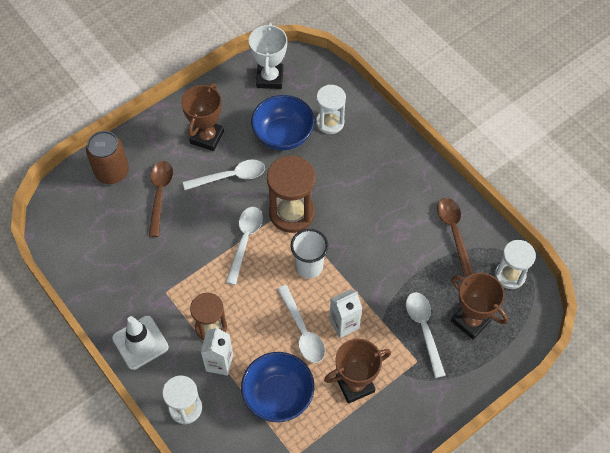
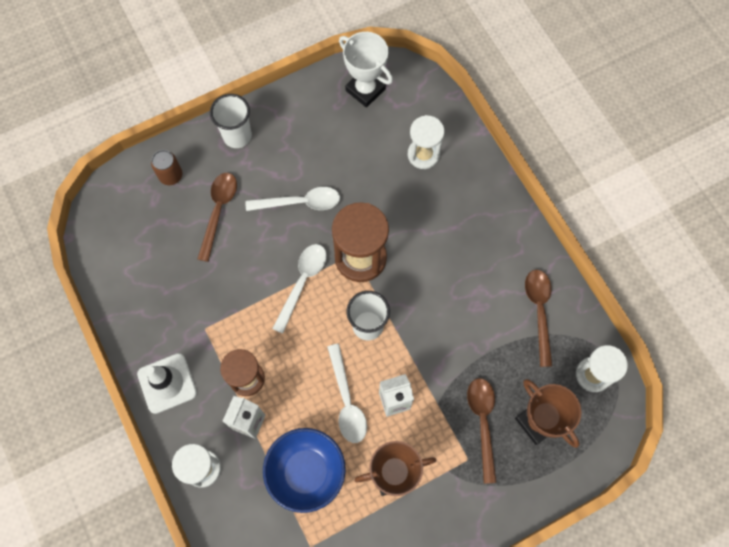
camera: 10 degrees right, 10 degrees up
(112, 172) = (171, 175): brown can -> brown can, size x0.63
(165, 131) = (237, 136): none -> white cup
(207, 137) = (282, 151): brown trophy -> none
(270, 78) = (365, 90): white trophy -> white trophy turned 60 degrees counterclockwise
(283, 135) = (368, 161): blue bowl -> none
(424, 329) = (482, 423): white spoon -> brown spoon

